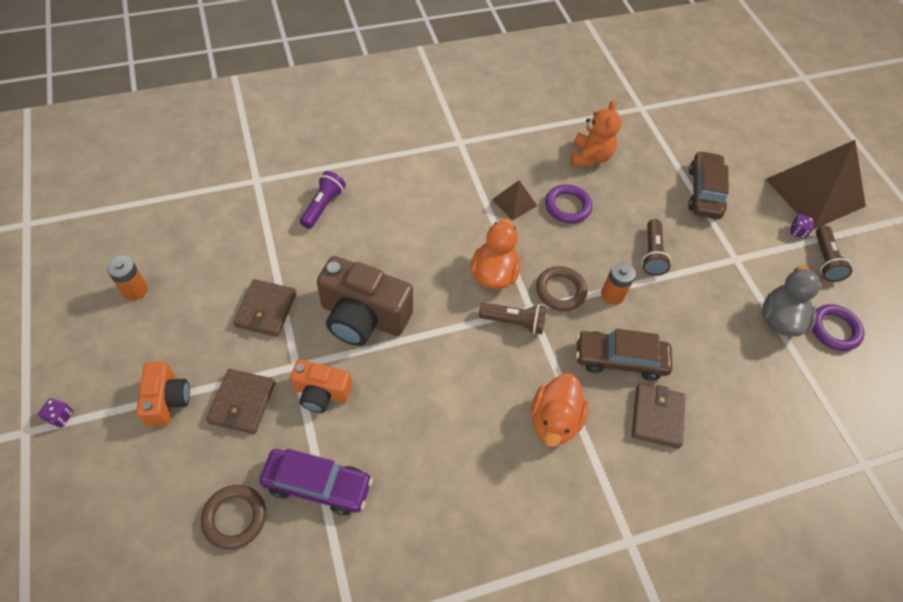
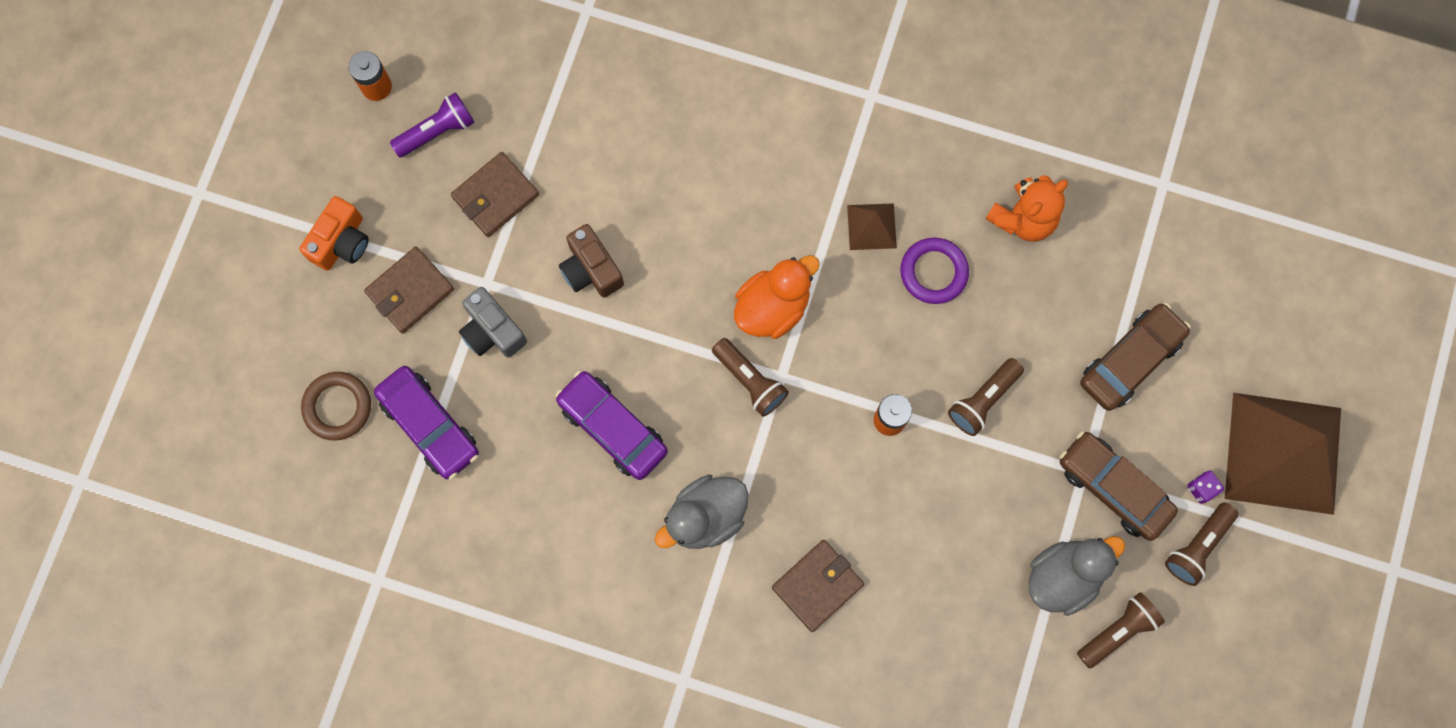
camera: 40 degrees right, 20 degrees up
(60, 416) = (237, 196): purple dice -> none
(321, 393) = (492, 331): orange camera -> grey camera
(323, 206) = (640, 94): purple flashlight -> purple flashlight (437, 131)
(363, 317) = (591, 269): brown camera -> brown camera, size x0.58
(450, 404) = (612, 428): none -> purple car
(554, 421) = (705, 517): orange duck -> grey duck
(560, 291) = (833, 376): brown ring -> none
(620, 359) = (832, 499): brown car -> brown car (1113, 488)
(834, 329) = (1117, 631): purple ring -> brown flashlight

